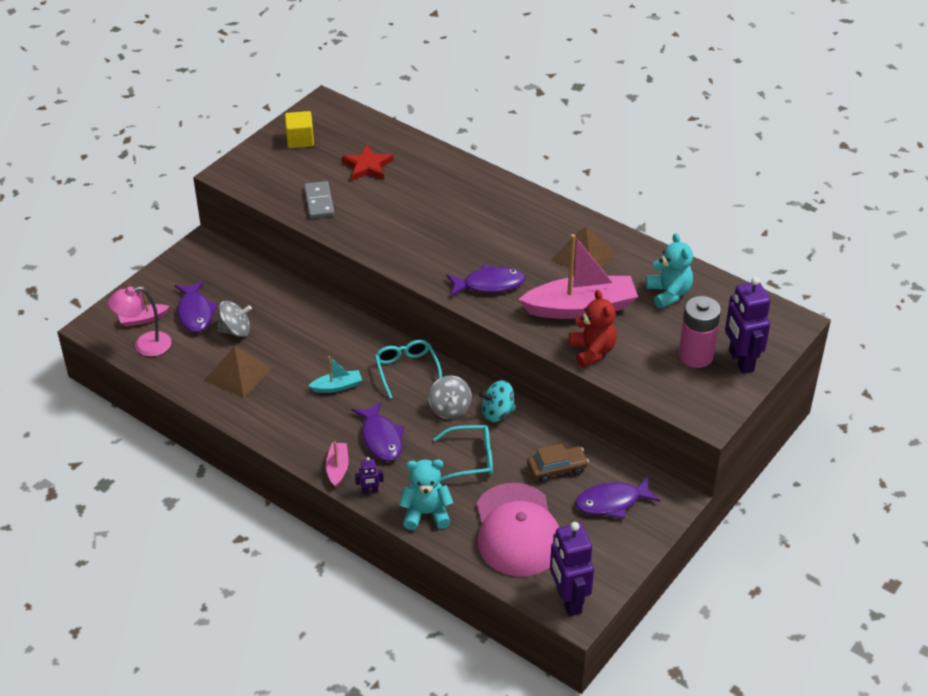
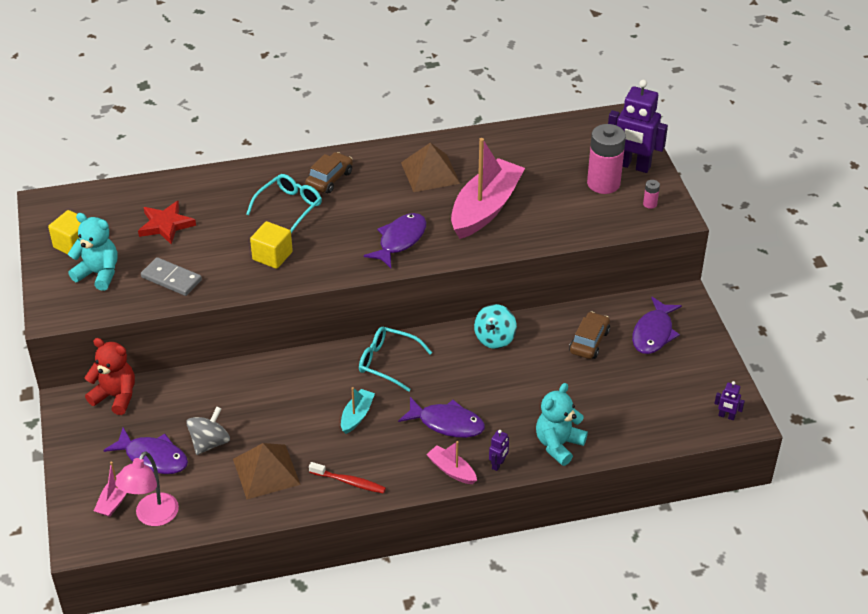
camera: 50 degrees left, 0 degrees up
(271, 421) = (349, 482): none -> red toothbrush
(396, 233) = (272, 256): none -> yellow cube
(450, 409) = (460, 363): grey spinning top -> none
(472, 459) = (528, 383): turquoise glasses -> turquoise glasses (290, 207)
(511, 210) = (329, 179): none -> brown car
(517, 530) = (629, 402): pink cap -> none
(568, 600) = (726, 416): purple robot -> purple robot, size x0.44
(592, 351) = (539, 231): red teddy bear -> red teddy bear (116, 396)
(668, 294) = (524, 157): turquoise teddy bear -> turquoise teddy bear (99, 274)
(705, 396) = (650, 204): none -> pink battery

